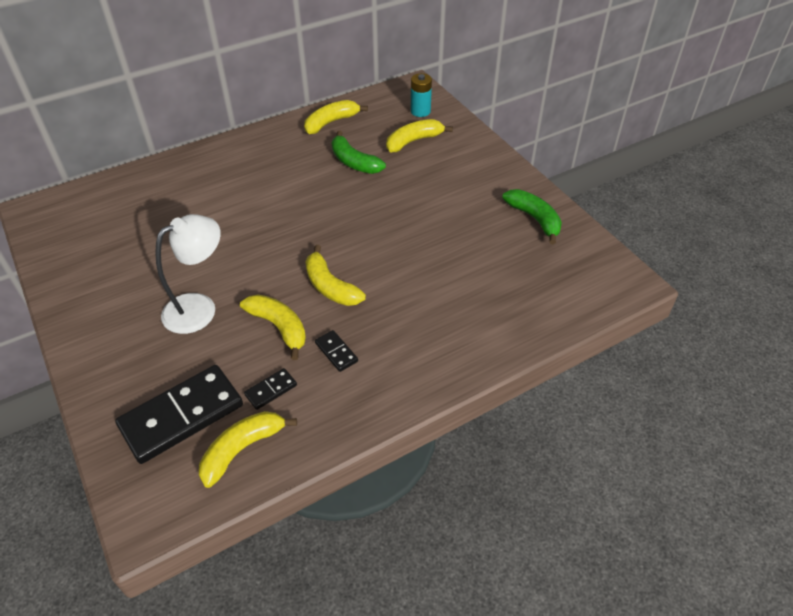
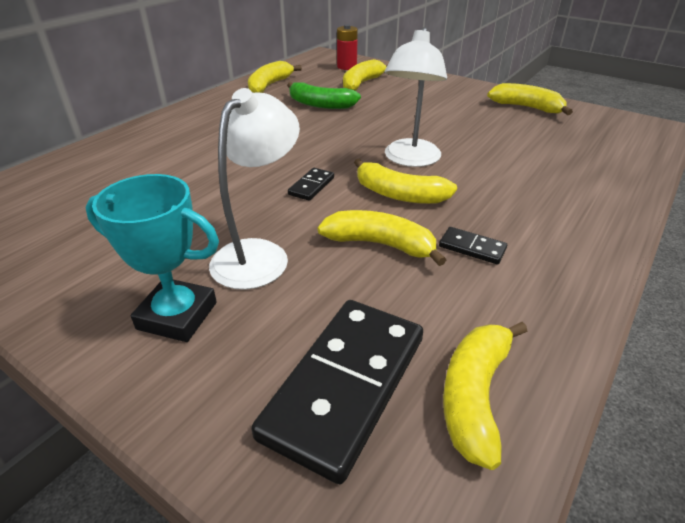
camera: 25 degrees left, 10 degrees down
(127, 337) = (177, 316): none -> turquoise trophy
(271, 390) = (438, 310): black domino -> black domino (311, 186)
(370, 252) = (410, 160): none -> white lamp
(420, 111) = (347, 67): turquoise battery -> red battery
(534, 219) = (527, 107): green banana -> yellow banana

